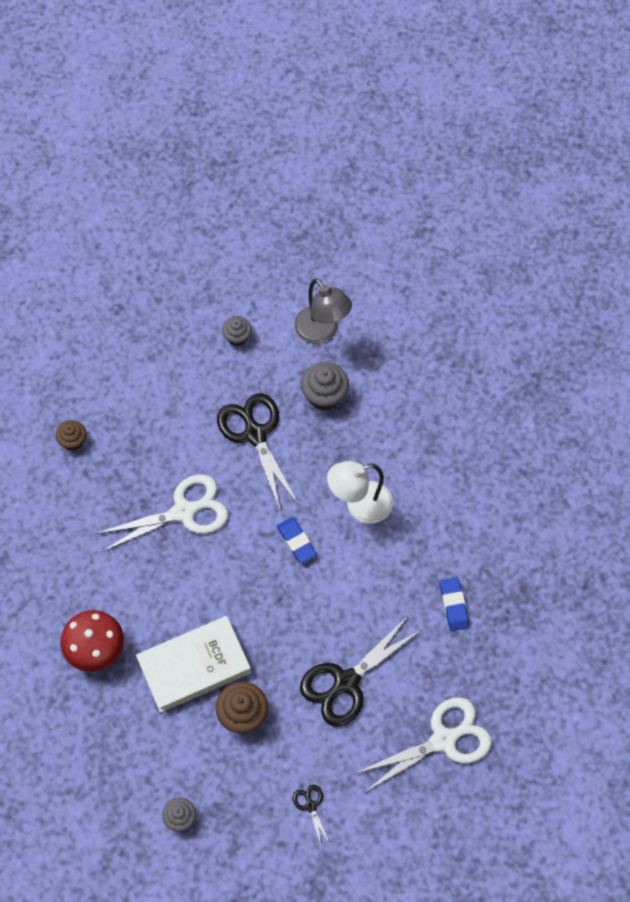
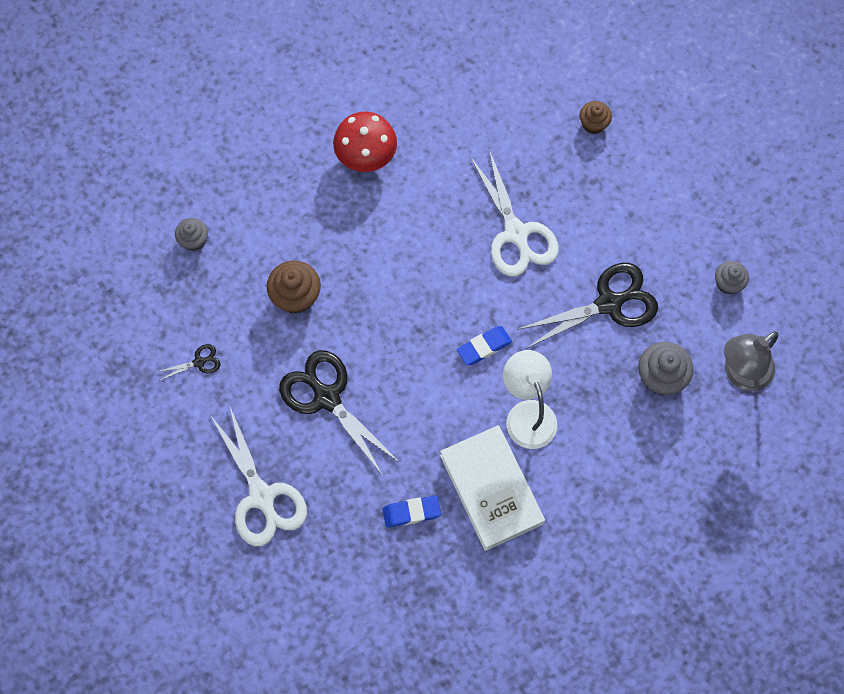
camera: 90 degrees right, 5 degrees up
(194, 666) = (347, 248): white book -> white book (491, 489)

